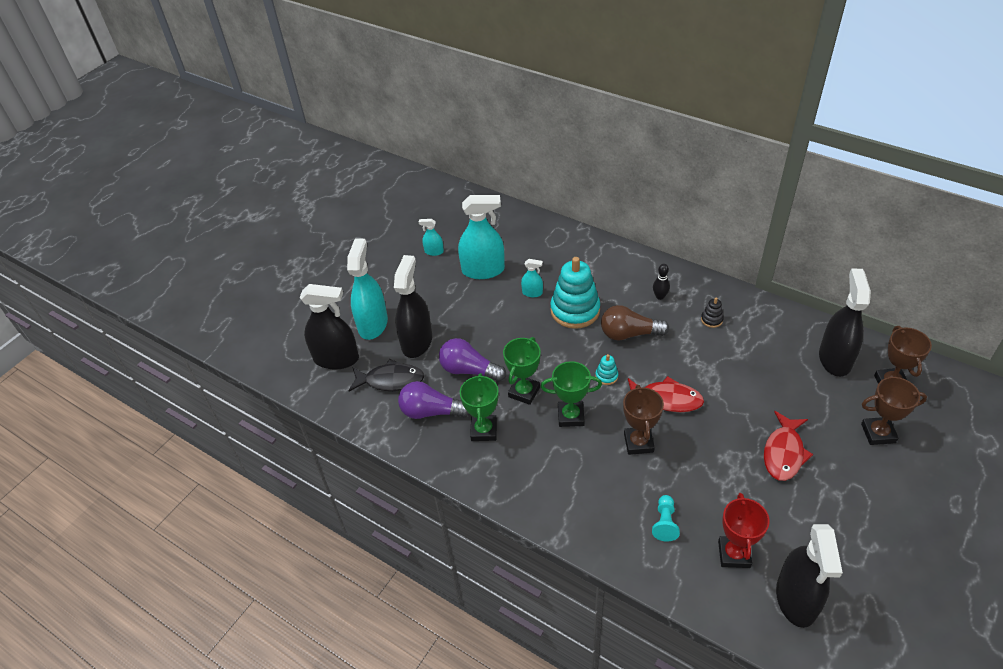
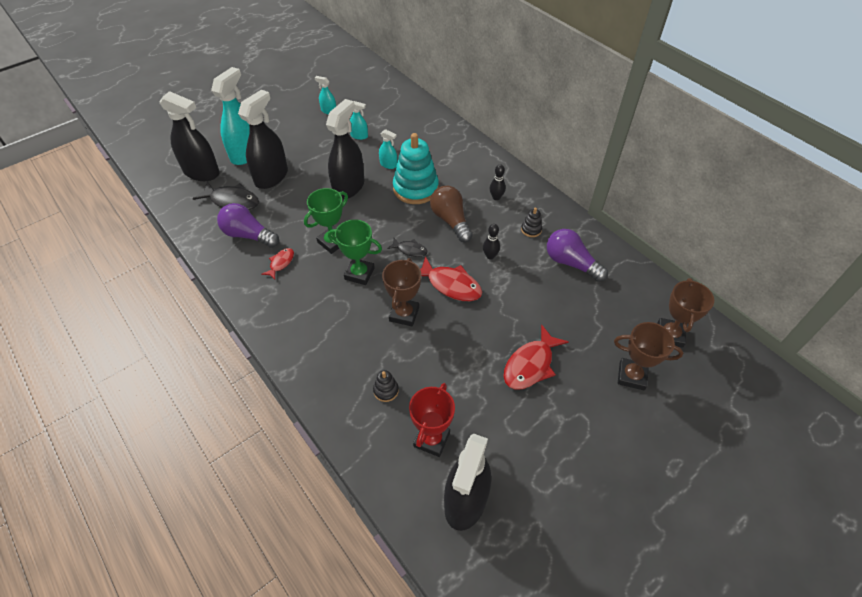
camera: 15 degrees right, 5 degrees up
(469, 370) = (299, 211): purple light bulb -> purple light bulb (571, 263)
(483, 270) = (359, 136): turquoise spray bottle -> turquoise spray bottle, size x0.47
(484, 430) = (281, 263): green trophy -> red fish
(606, 376) = (410, 250): turquoise stacking toy -> black fish
(629, 334) = (450, 221): brown light bulb -> brown light bulb turned 45 degrees clockwise
(665, 523) = (386, 390): turquoise pawn -> black stacking toy
(687, 358) = (490, 256): none -> black bowling pin
(835, 359) = (627, 296): black spray bottle -> black spray bottle (348, 187)

